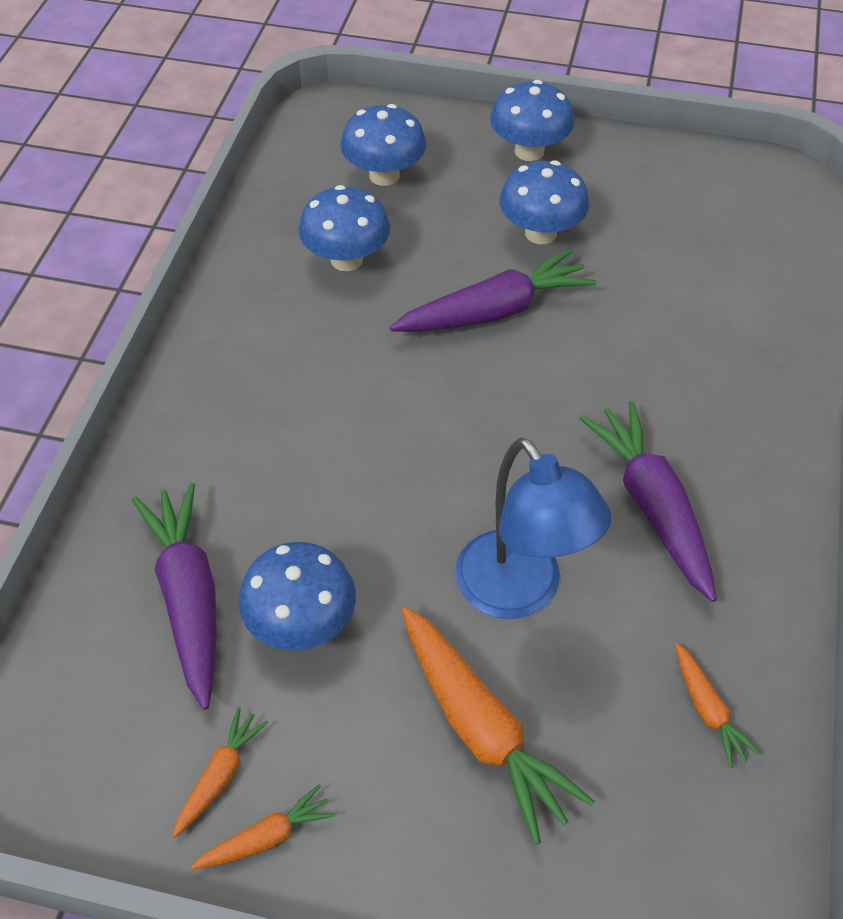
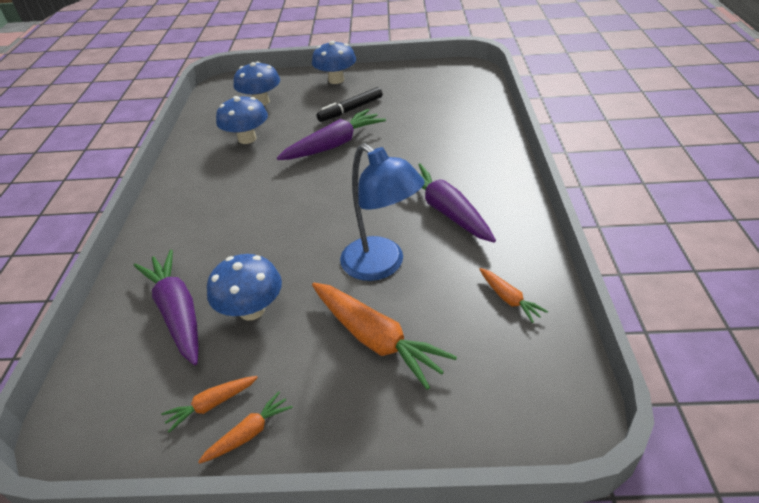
camera: 10 degrees left, 10 degrees down
(220, 776) = (212, 405): orange carrot -> orange carrot turned 135 degrees counterclockwise
(540, 233) = (350, 110): blue mushroom -> black marker

